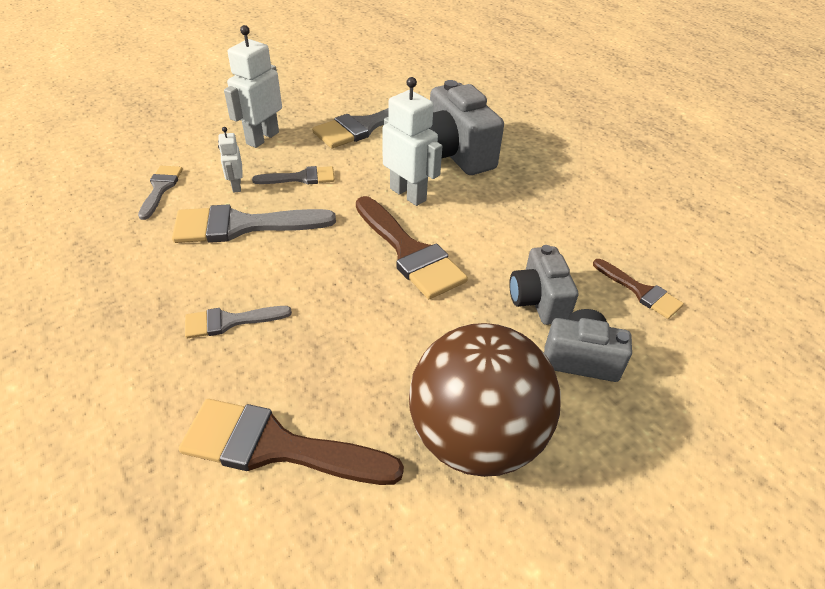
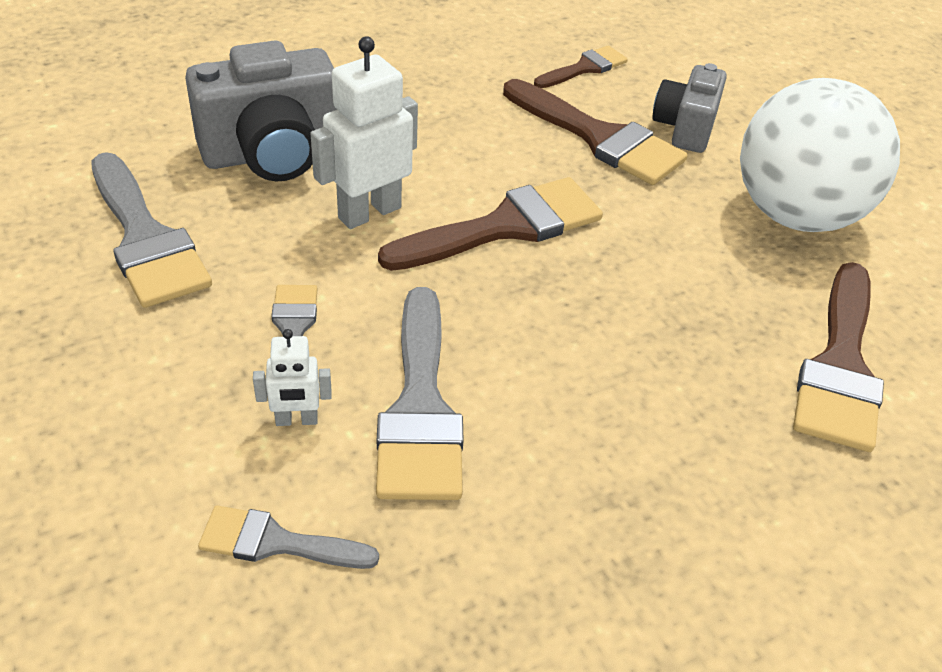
camera: 85 degrees left, 0 degrees up
(229, 321) = (645, 416): grey brush -> none
(262, 138) = (133, 384): white robot -> none
(475, 437) = (796, 215): brown ball -> white ball
(538, 301) = (600, 138): grey camera -> brown brush

